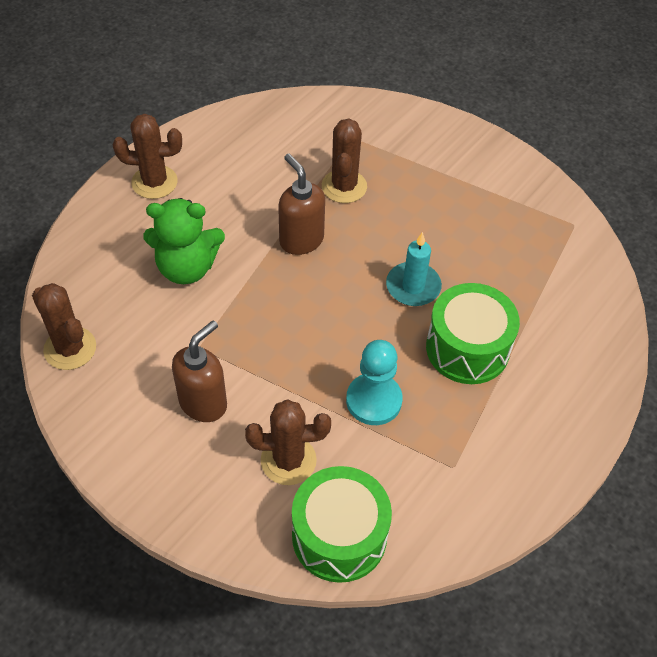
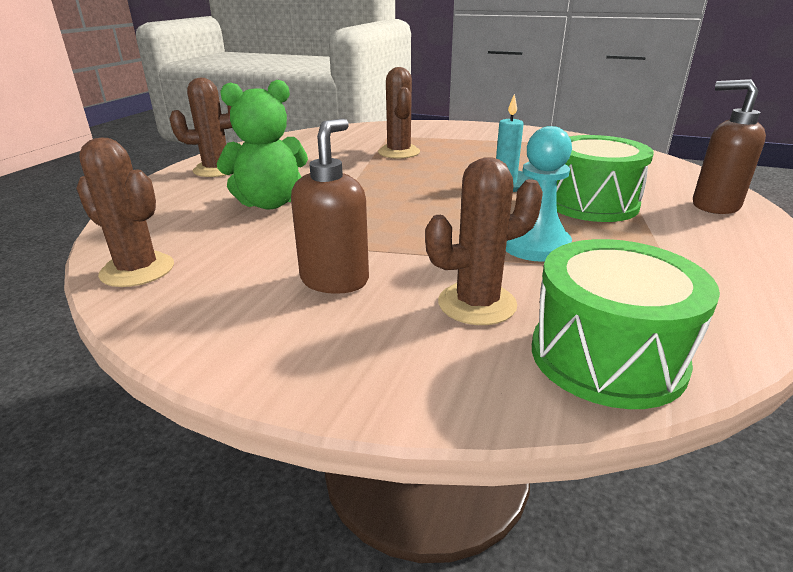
camera: 15 degrees left, 25 degrees down
(301, 240) = (379, 177): brown soap dispenser -> brown soap dispenser (714, 206)

